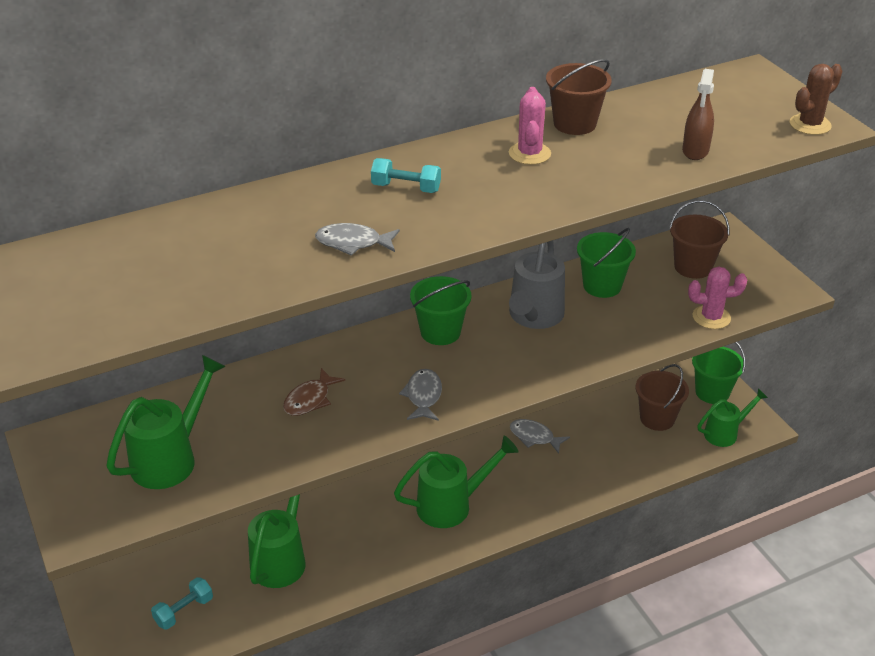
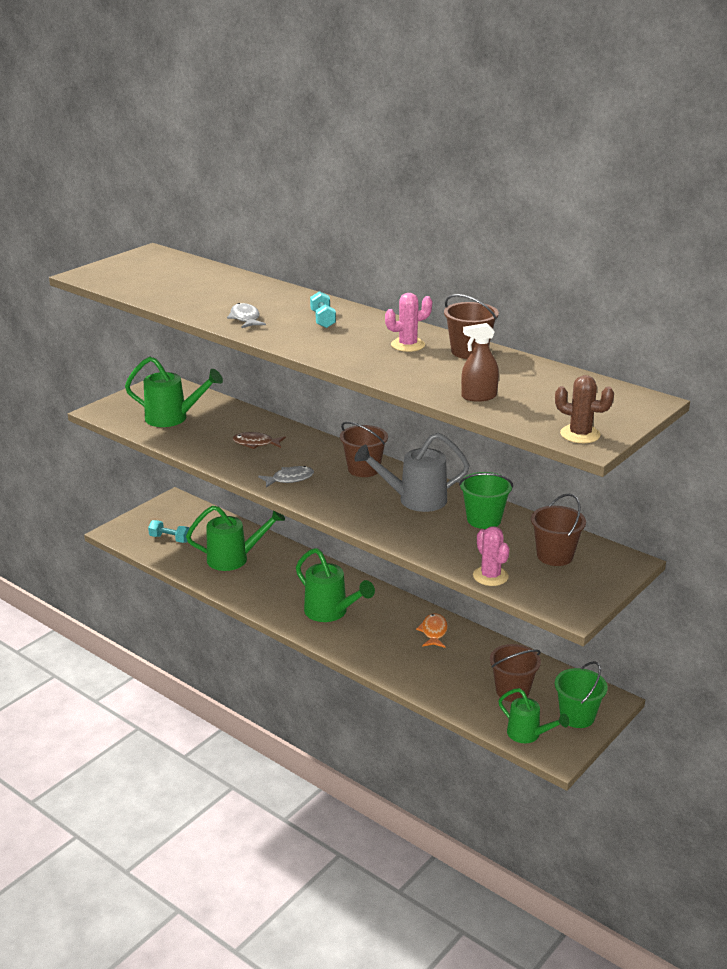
camera: 65 degrees right, 10 degrees down
(440, 332) = (363, 469): green bucket -> brown bucket
(534, 437) = (434, 632): grey fish -> orange fish

